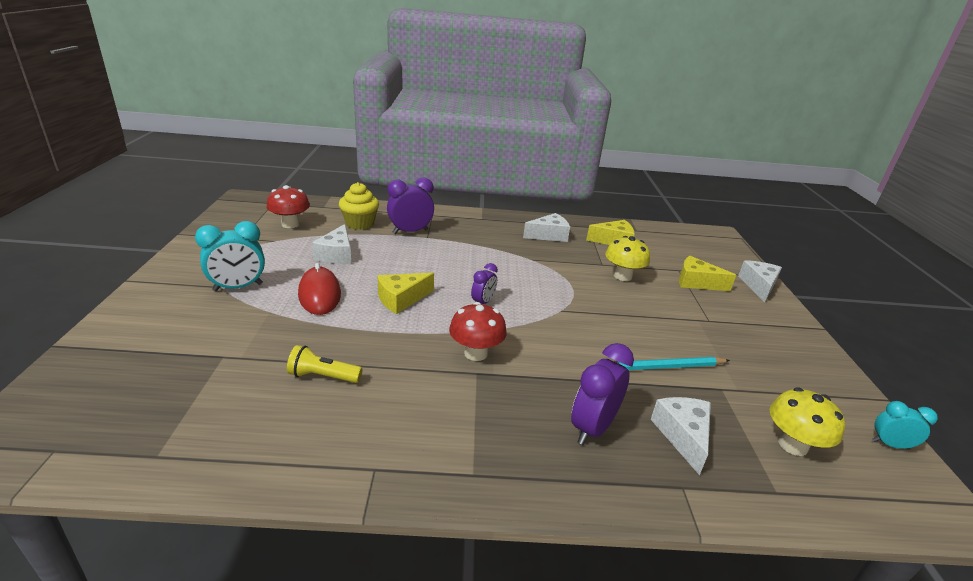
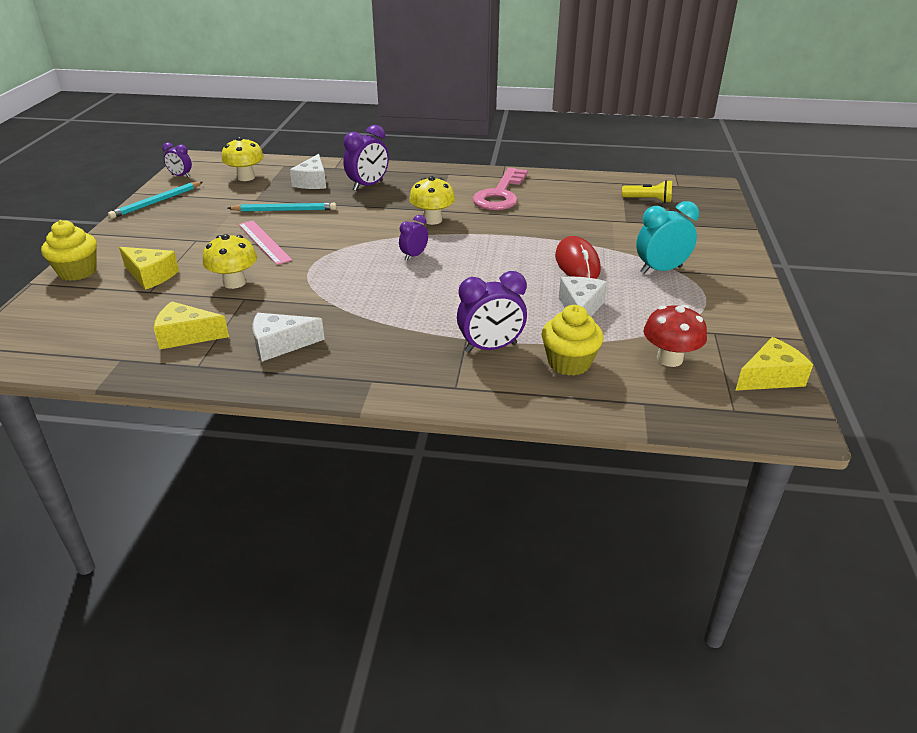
camera: 170 degrees left, 5 degrees up
(323, 376) = (546, 210): yellow flashlight -> yellow flashlight (648, 200)
(384, 410) = (500, 195): none -> pink key
(401, 299) = (495, 259): yellow cheese -> yellow cheese (770, 377)
(476, 353) = (432, 220): red mushroom -> yellow mushroom
(640, 318) = (264, 242): none -> pink ruler
(758, 286) = (77, 272): white cheese -> yellow cupcake
(831, 379) = (156, 202): none -> turquoise pencil
(890, 444) = (181, 176): turquoise clock -> purple clock

